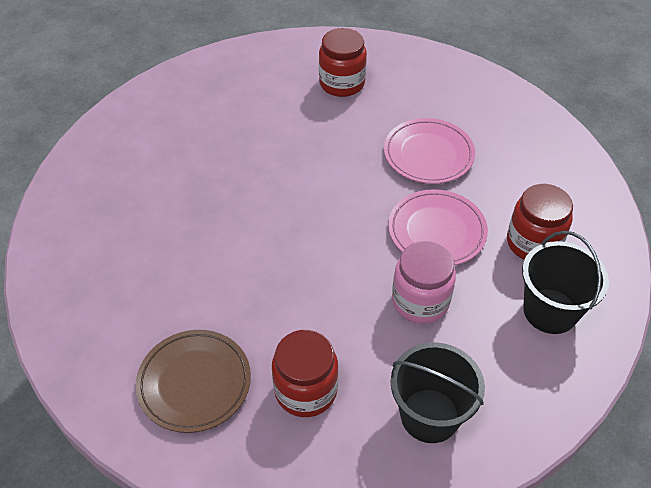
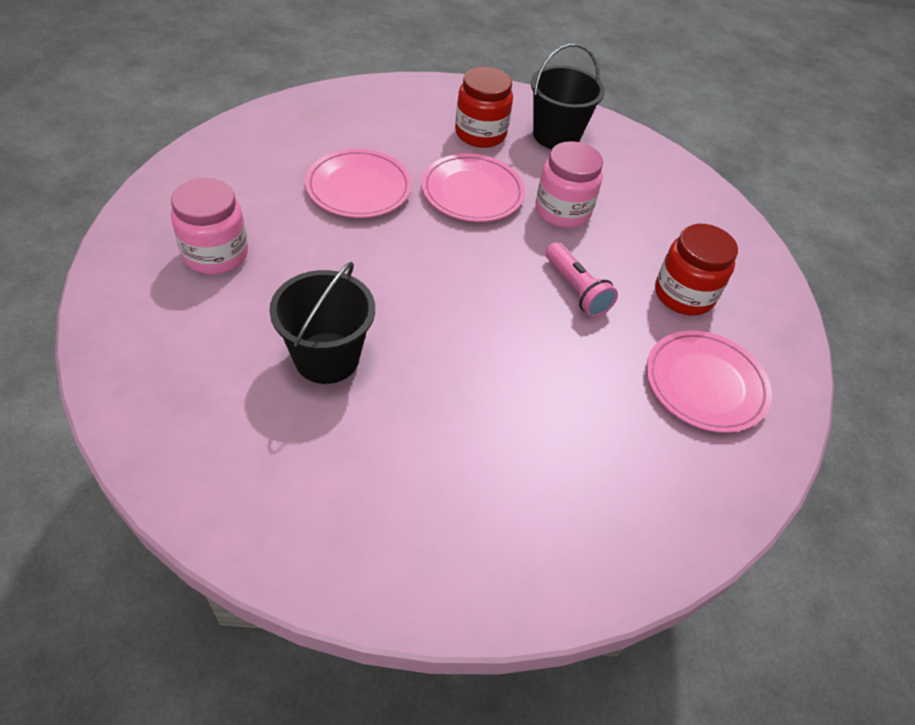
camera: 100 degrees left, 0 degrees up
(194, 383) = (705, 384): brown plate -> pink plate
(311, 298) = (576, 289): none -> pink flashlight
(342, 83) = (216, 254): red jar -> pink jar
(429, 415) = (680, 215): black bucket -> black bucket (326, 358)

